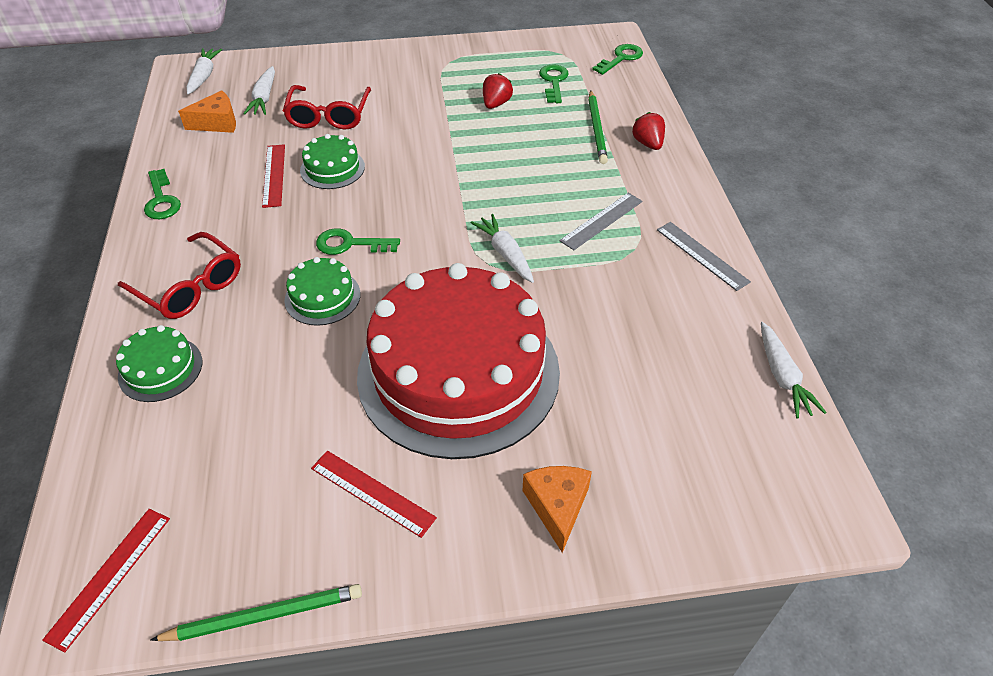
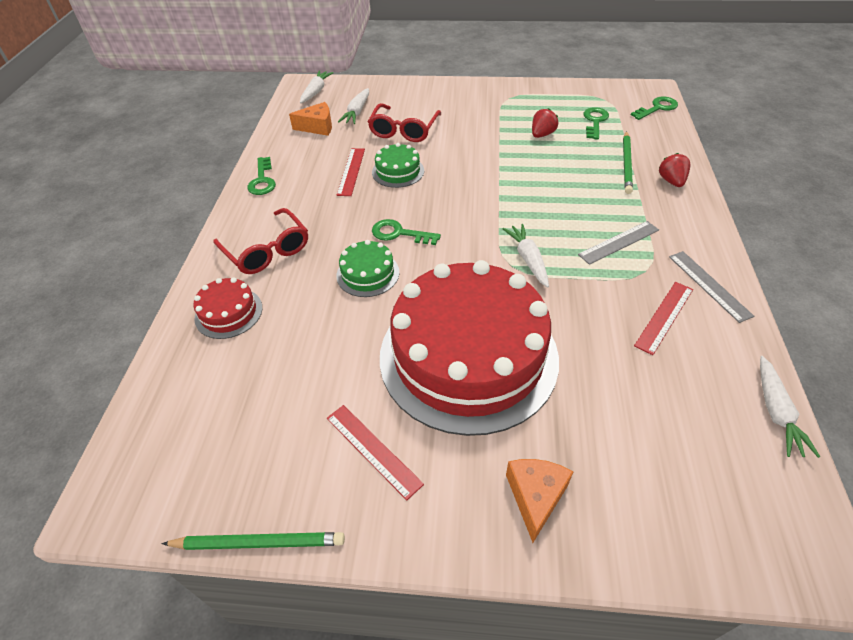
camera: 15 degrees right, 0 degrees up
(109, 576) = (146, 479): red ruler -> red ruler (664, 317)
(160, 369) = (228, 313): green cake -> red cake

